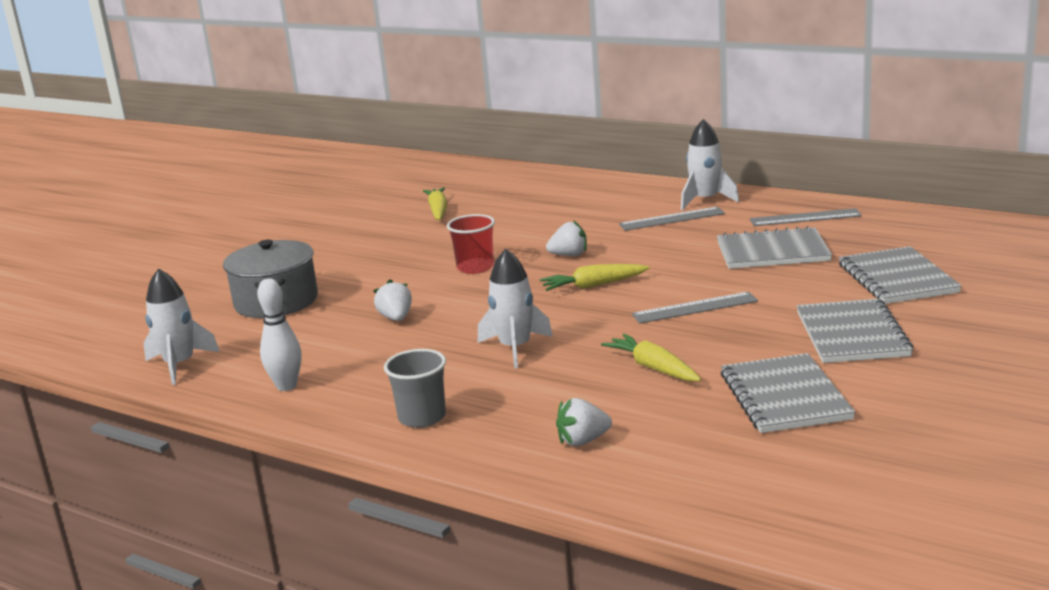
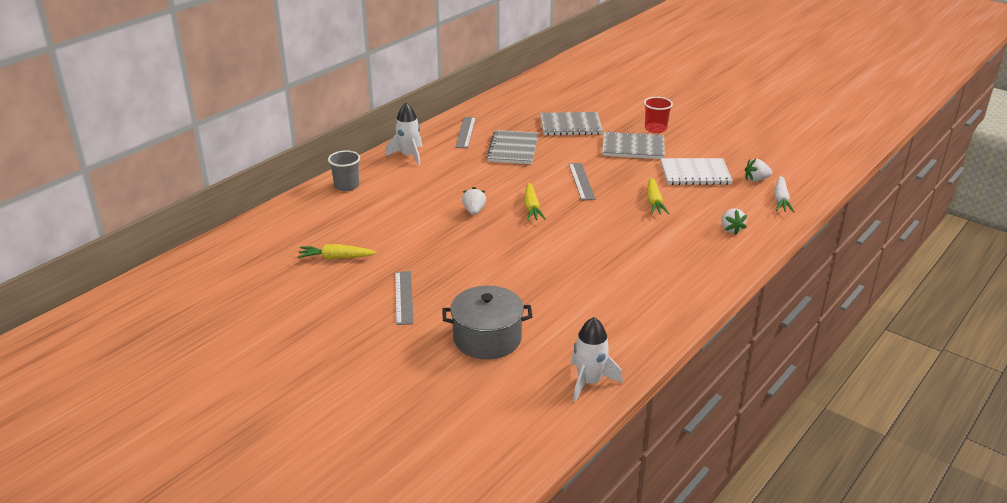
camera: 85 degrees left, 10 degrees up
(286, 386) = (640, 328): white bowling pin -> none
(396, 318) = (547, 283): white strawberry -> white strawberry (756, 179)
(422, 417) = (695, 276): grey cup -> grey cup (346, 186)
(475, 267) = (473, 247): red cup -> red cup (655, 129)
(515, 348) = (613, 241): white rocket -> none
(653, 368) = (654, 202): yellow carrot -> yellow carrot turned 60 degrees counterclockwise
(672, 219) = (434, 170): grey ruler -> grey ruler (403, 297)
(725, 491) = (781, 200): none -> white carrot
(785, 396) = (695, 173): grey notebook -> white notebook

